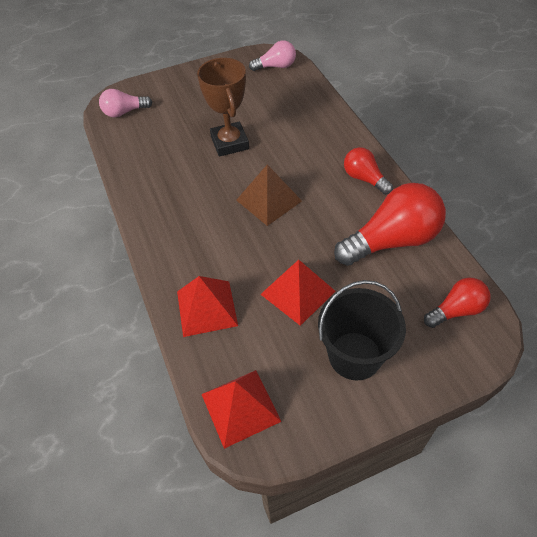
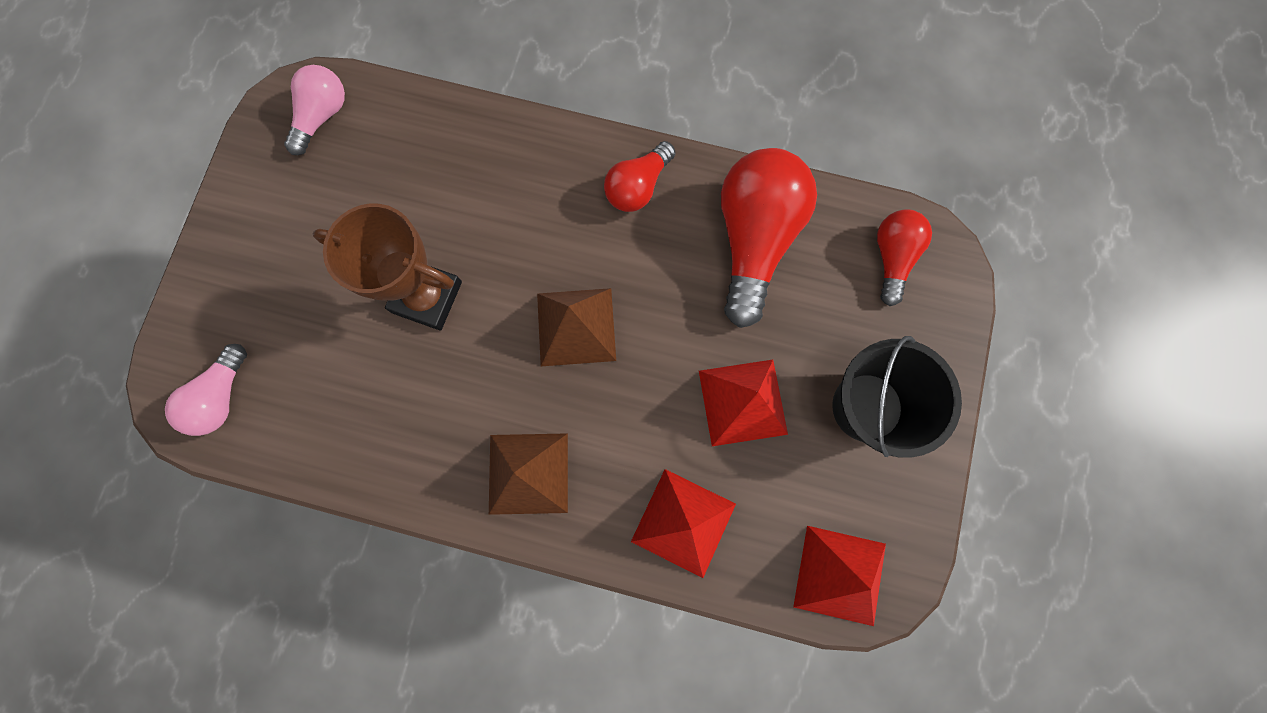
camera: 55 degrees left, 25 degrees up
(178, 228) = (528, 473): none -> brown pyramid
(364, 179) = (638, 187): red light bulb -> red light bulb turned 45 degrees counterclockwise

